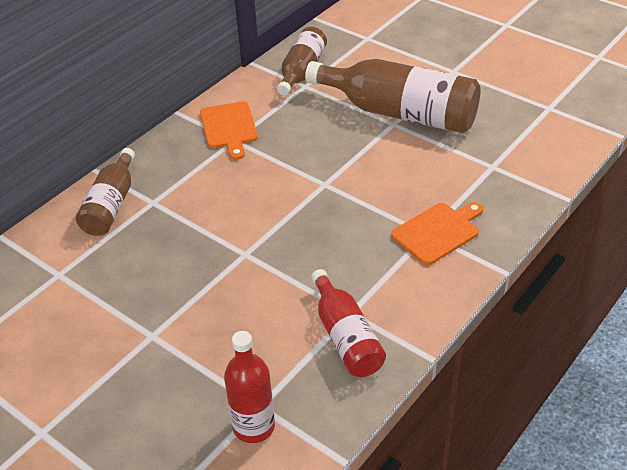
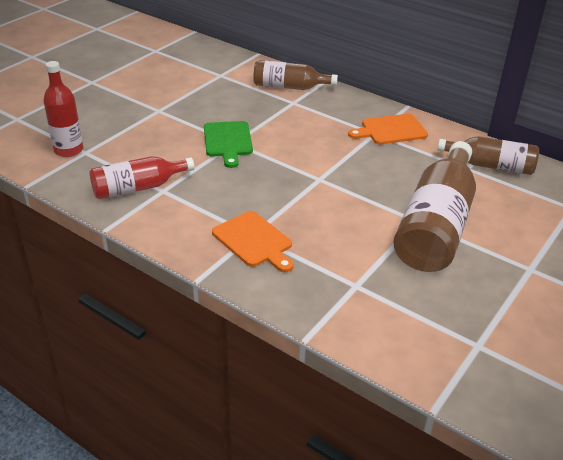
camera: 85 degrees right, 5 degrees down
(242, 259) = (228, 141): none -> green cutting board

